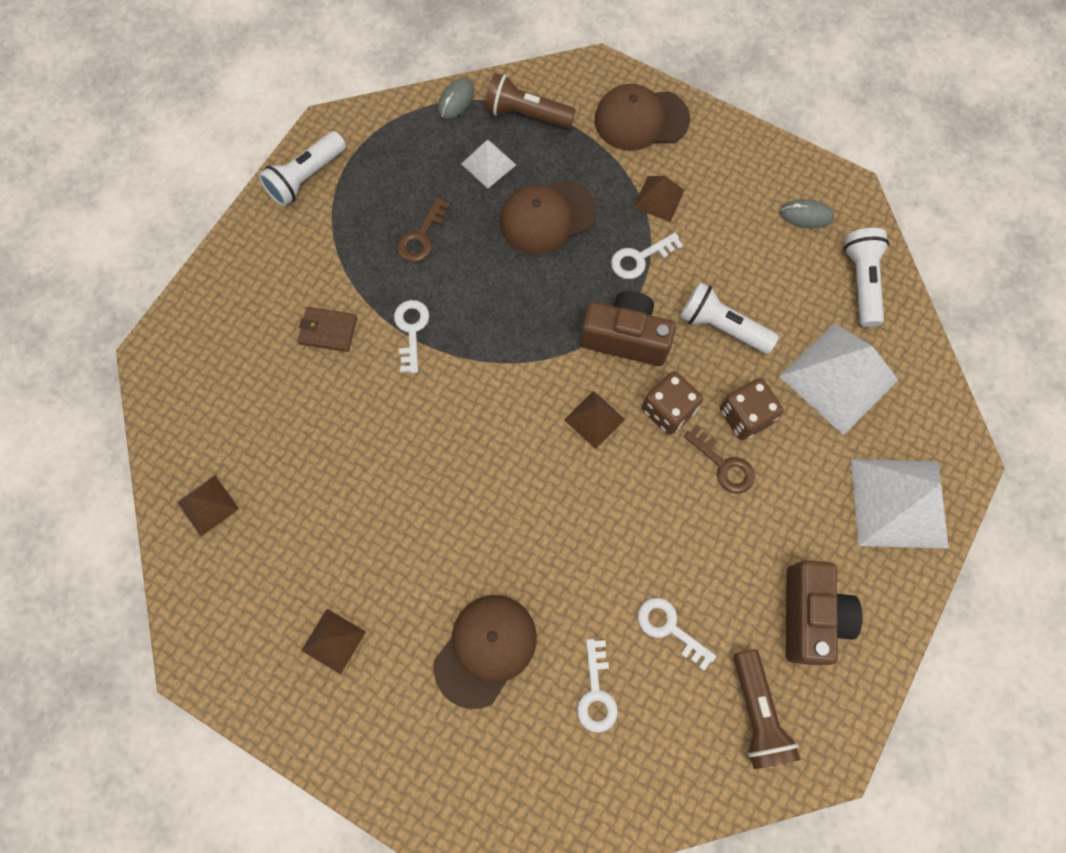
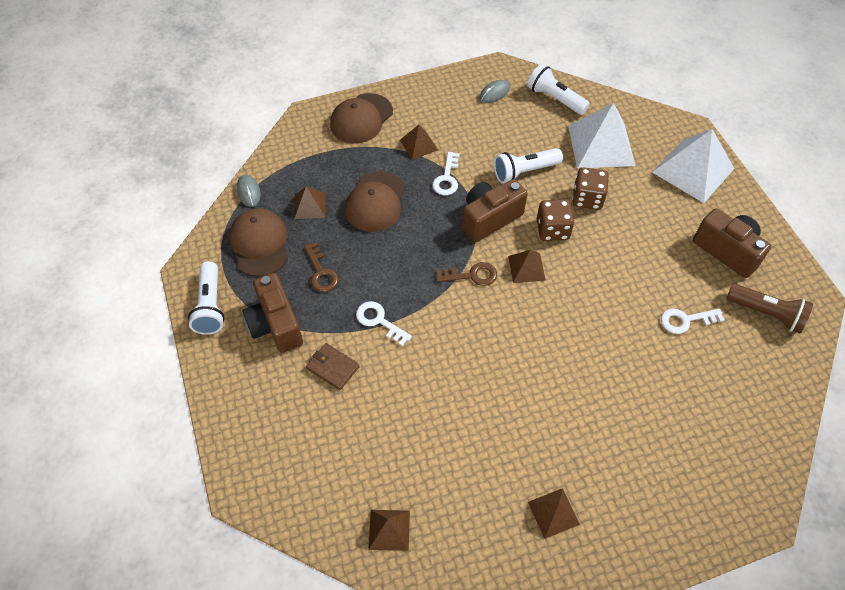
camera: 50 degrees left, 15 degrees down
(328, 331) = (333, 368): brown wallet -> brown wallet turned 75 degrees clockwise
(332, 246) = (275, 325): none -> brown camera
(485, 650) = (627, 426): brown cap -> brown cap (260, 244)
(488, 164) = (310, 205): white pyramid -> brown pyramid
(526, 114) = (298, 166): brown flashlight -> none
(596, 693) = (698, 384): white key -> none
(723, 465) = (608, 228): brown key -> brown key (472, 275)

